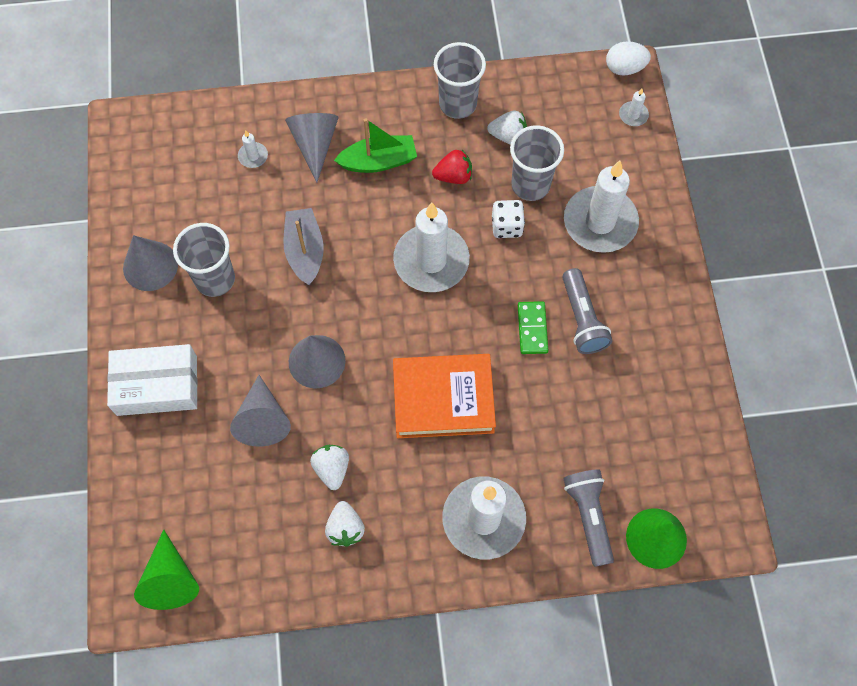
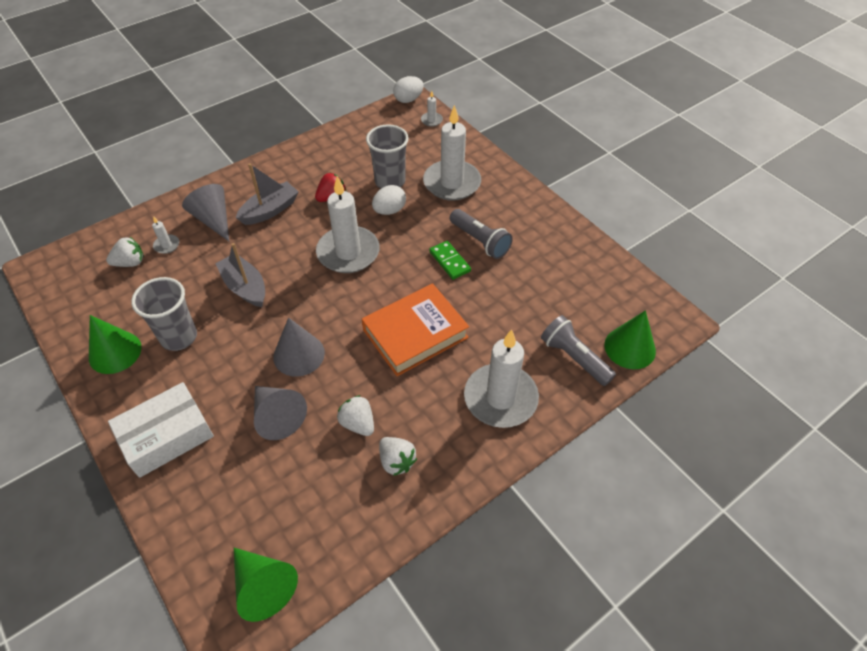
camera: 30 degrees left, 15 degrees down
(150, 266) = (115, 352): grey cone -> green cone
(379, 161) = (270, 210): green boat -> grey boat
(457, 104) = (308, 157): grey cup -> none
(506, 226) = (389, 210): white dice -> white egg
(508, 136) = (355, 161): white strawberry -> white strawberry (130, 263)

